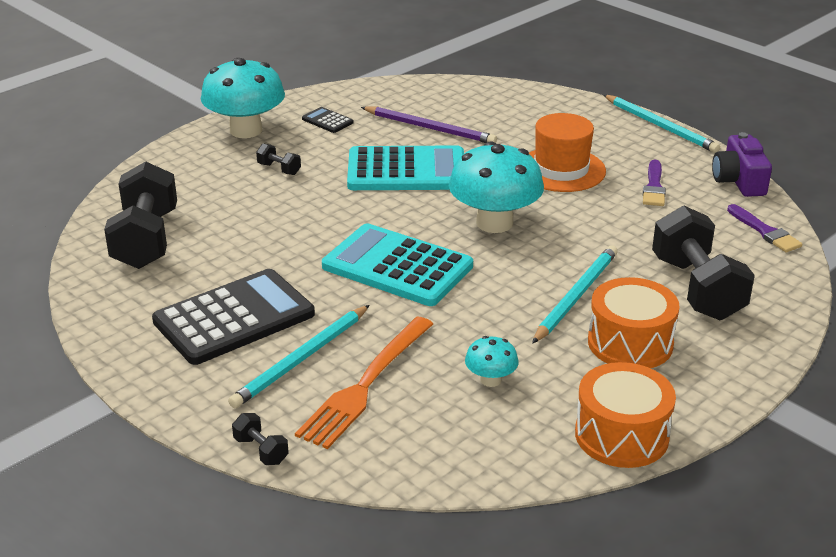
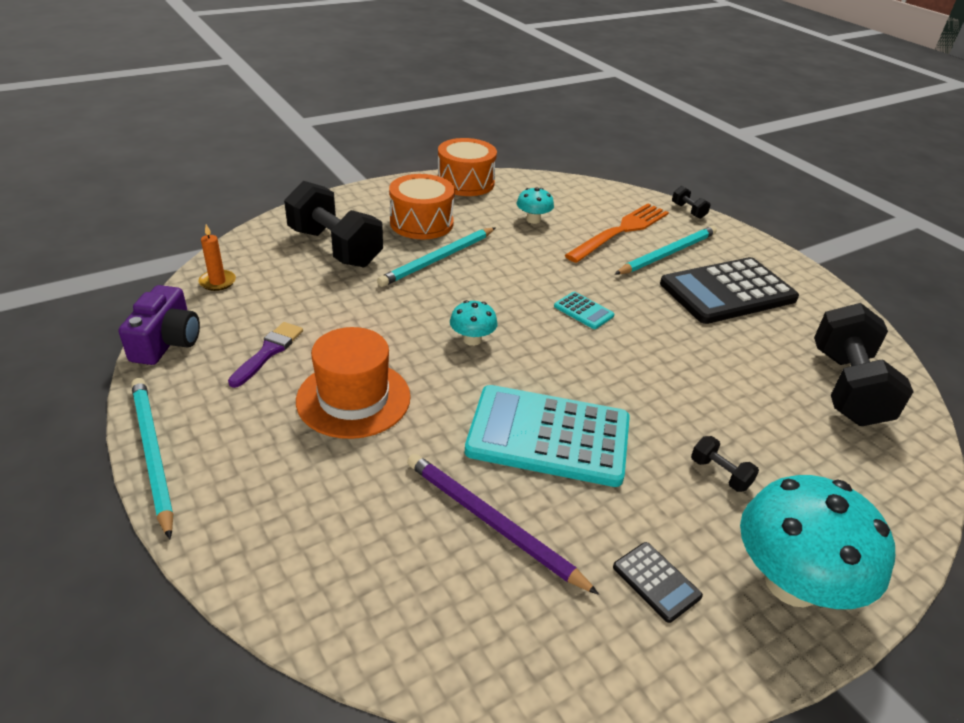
camera: 170 degrees left, 5 degrees up
(397, 266) = (583, 311): turquoise calculator -> turquoise calculator, size x0.42
(494, 223) = (472, 339): turquoise mushroom -> turquoise mushroom, size x0.47
(697, 288) = (335, 248): black dumbbell -> black dumbbell turned 45 degrees counterclockwise
(765, 231) = (217, 282): purple brush -> orange candle

